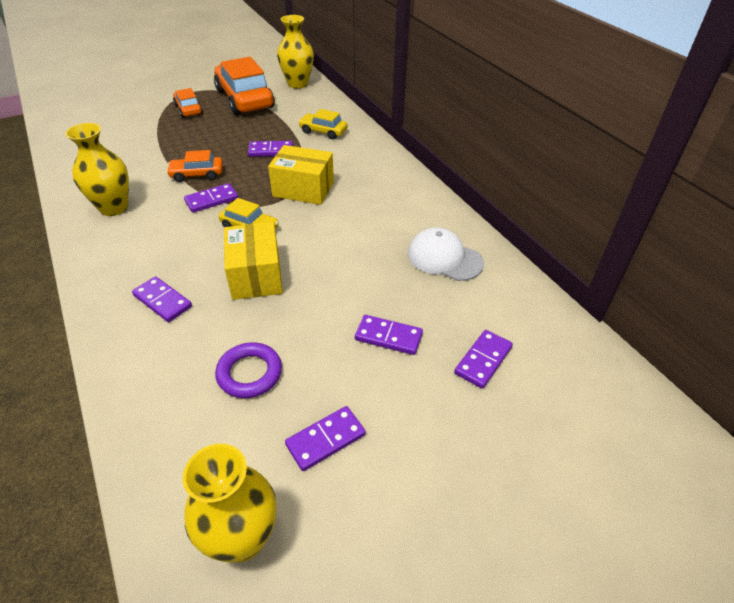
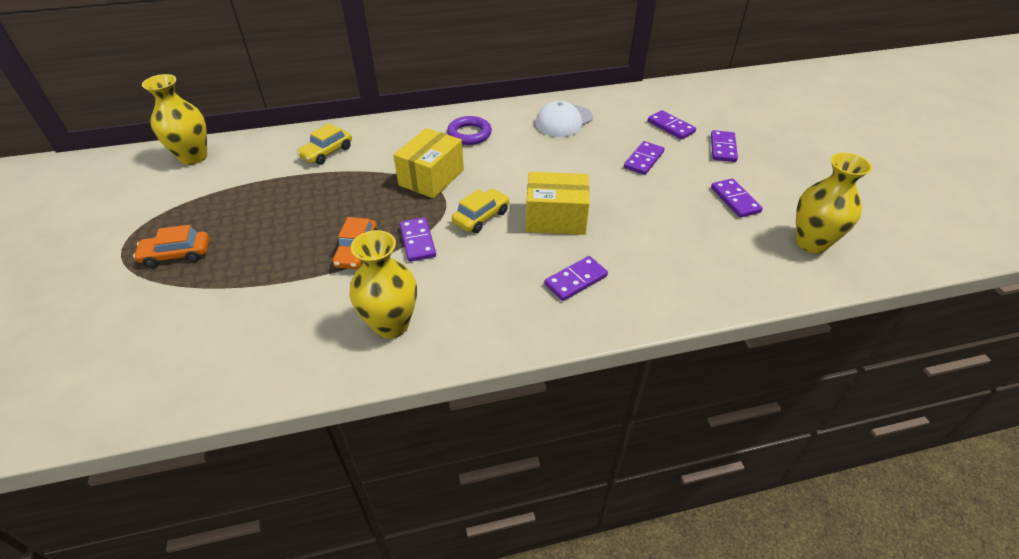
camera: 75 degrees left, 0 degrees up
(244, 99) = (194, 202): orange car -> none
(249, 373) = (673, 230): purple ring -> purple ring (469, 134)
(271, 151) = (341, 192): purple domino -> purple domino (723, 148)

